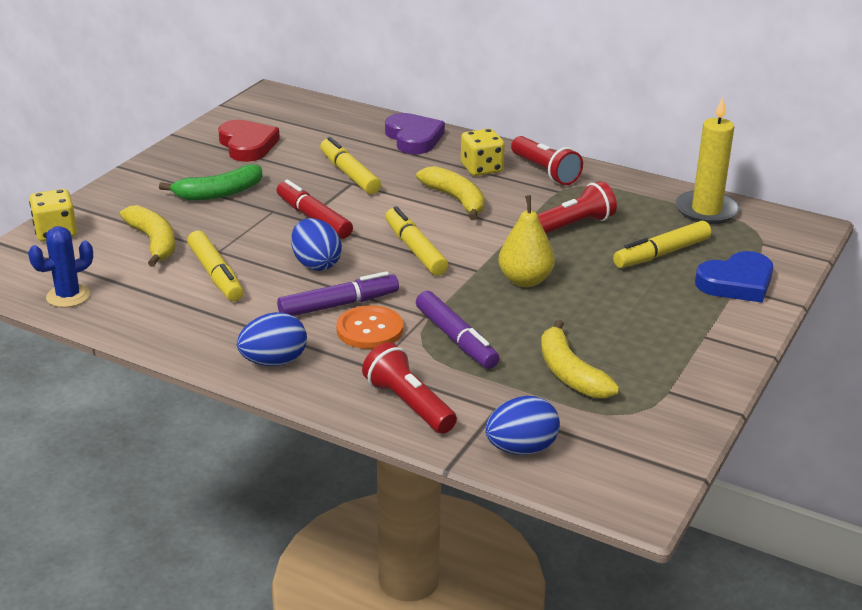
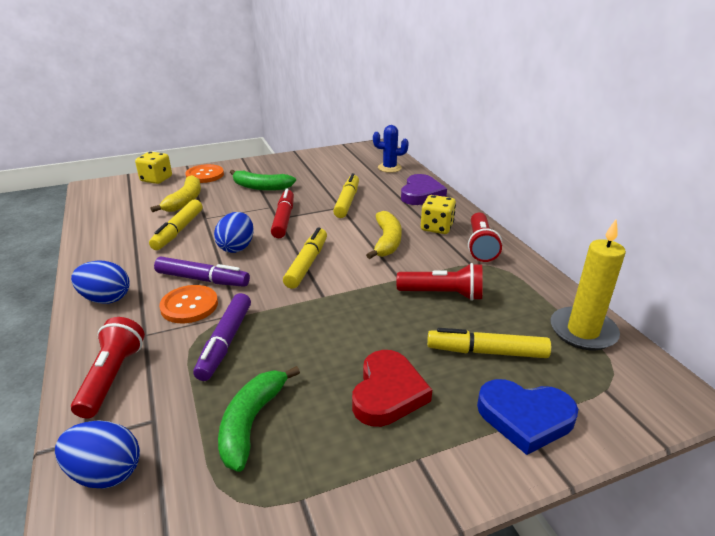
camera: 40 degrees right, 0 degrees up
(68, 296) = (99, 212): blue cactus -> blue cactus (389, 168)
(114, 204) = (205, 175): none -> orange button
(247, 145) = (320, 167): red heart -> red heart (388, 393)
(525, 280) = (343, 321): yellow pear -> none
(570, 373) = (251, 422): yellow banana -> green banana

